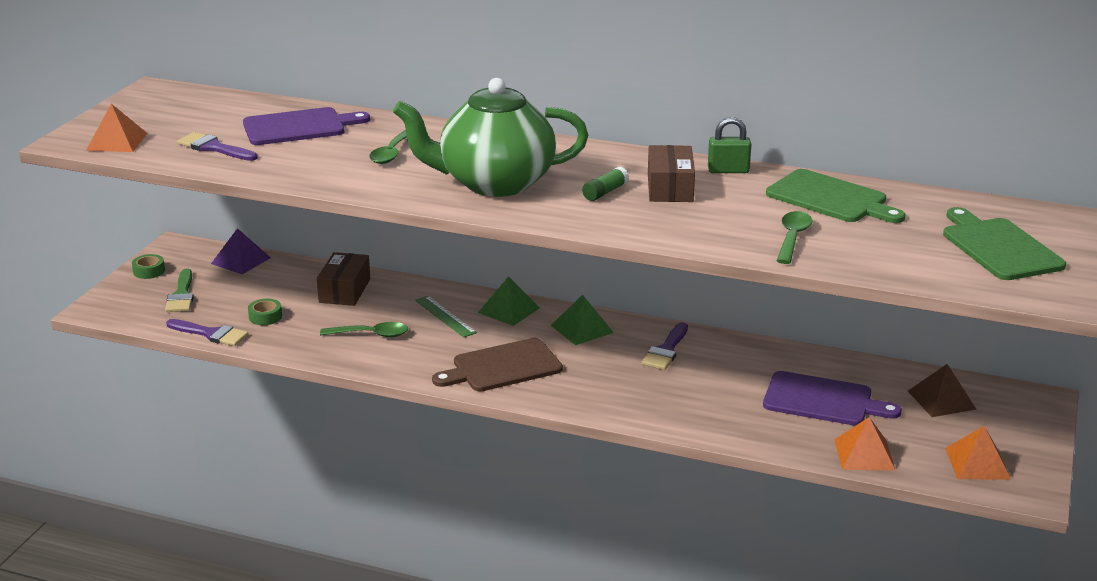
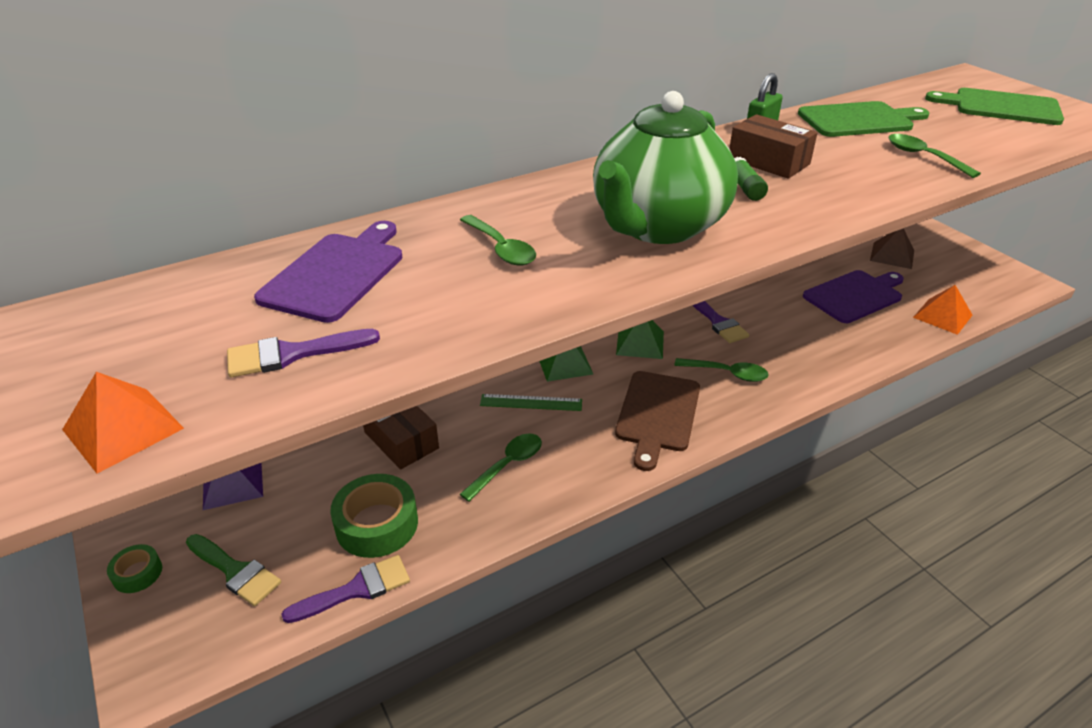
camera: 50 degrees left, 10 degrees up
(265, 317) = (377, 524): green tape -> green tape, size x1.88
(598, 377) = (727, 373): none -> green spoon
(977, 463) = (984, 282): orange pyramid -> none

